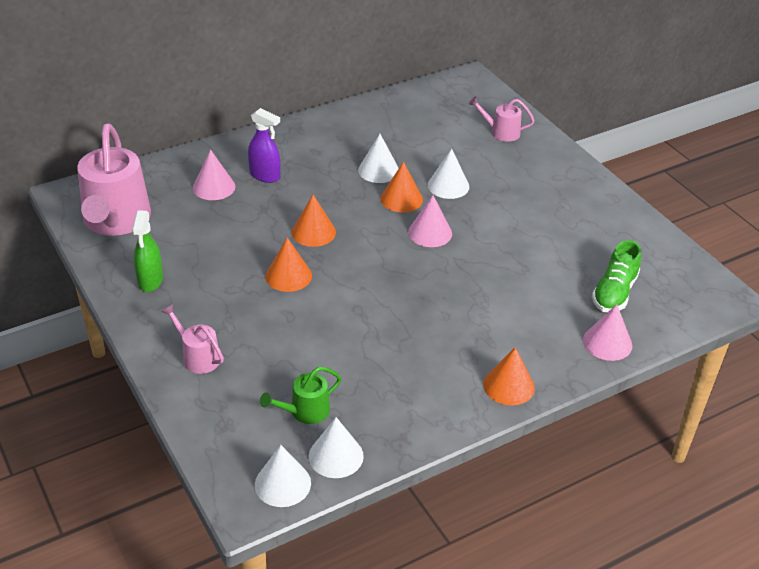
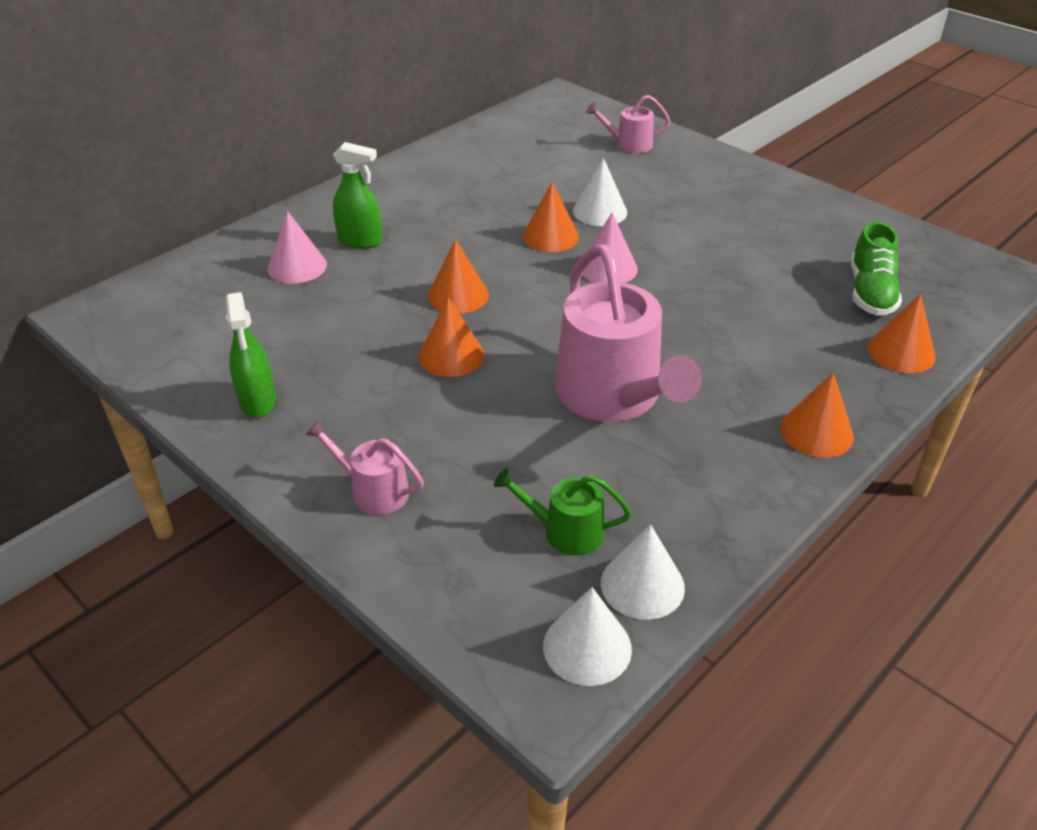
camera: 15 degrees left, 0 degrees up
(116, 220) = (174, 333): pink watering can -> pink watering can (613, 396)
(265, 175) = (360, 241): purple spray bottle -> green spray bottle
(305, 411) = (566, 531): green watering can -> green watering can turned 60 degrees clockwise
(378, 170) = (504, 209): white cone -> none
(607, 342) = (901, 352): pink cone -> orange cone

